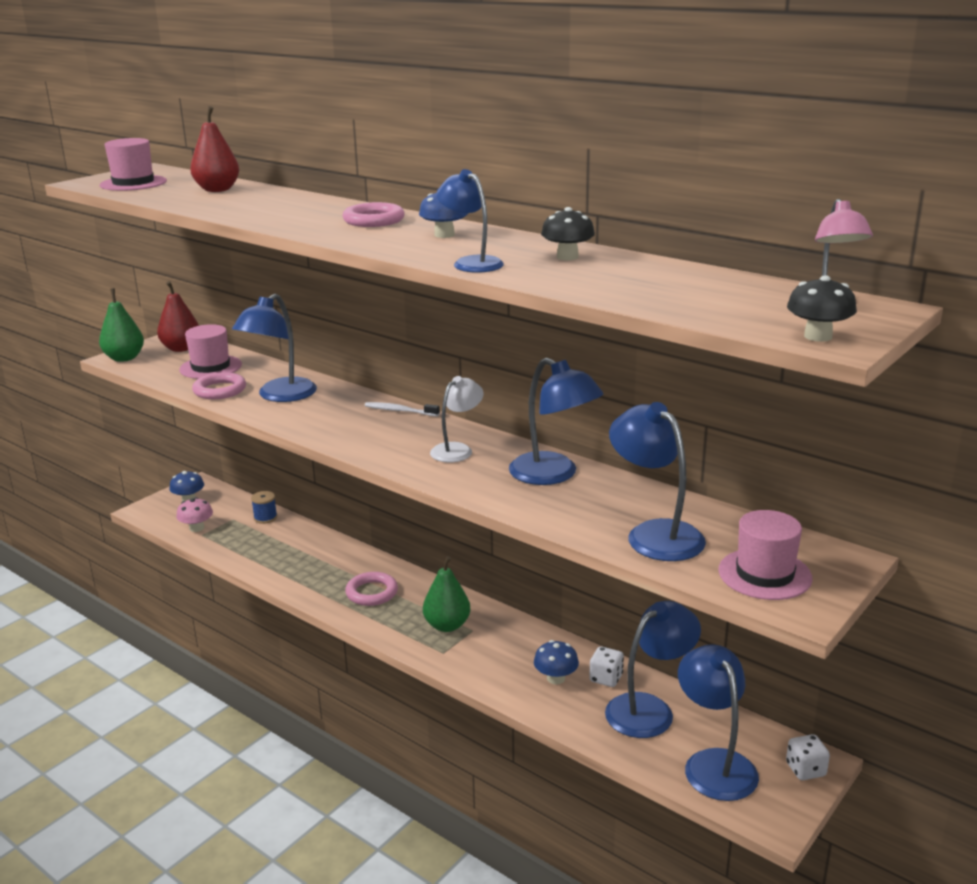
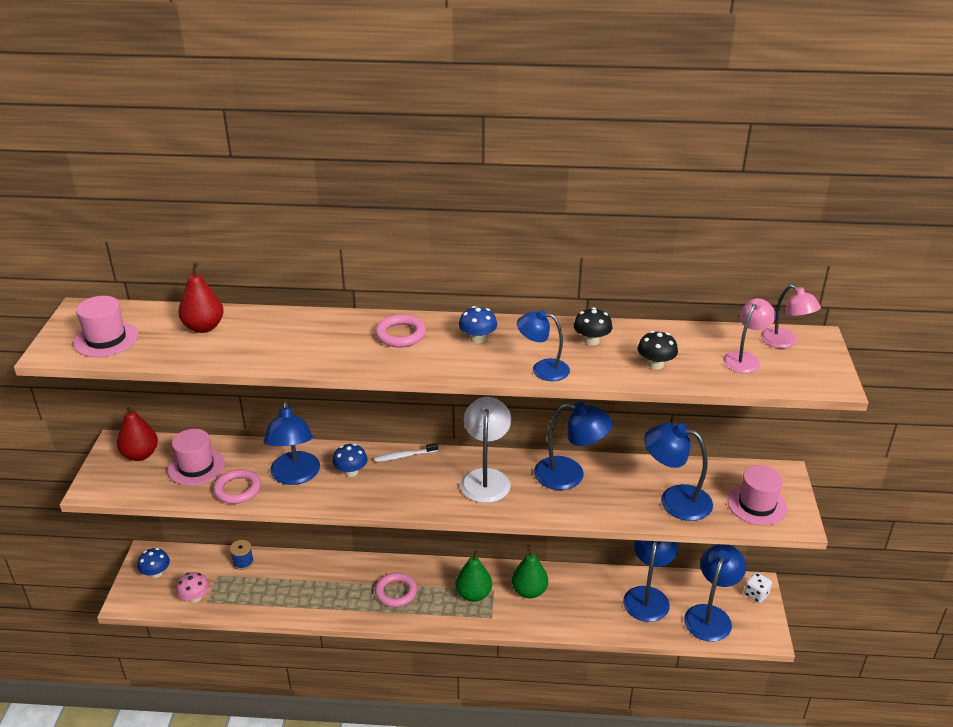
camera: 35 degrees left, 10 degrees up
(124, 358) = (101, 485): green pear -> green pear (529, 591)
(457, 449) = (486, 478): white lamp -> white lamp, size x1.54
(556, 678) = (577, 601): blue mushroom -> blue mushroom (351, 472)
(606, 678) = (605, 586): white dice -> none
(714, 763) = (710, 615): blue lamp -> blue lamp turned 75 degrees clockwise
(741, 302) = (745, 359): none -> pink lamp
(818, 336) = (817, 380): black mushroom -> black mushroom (655, 364)

